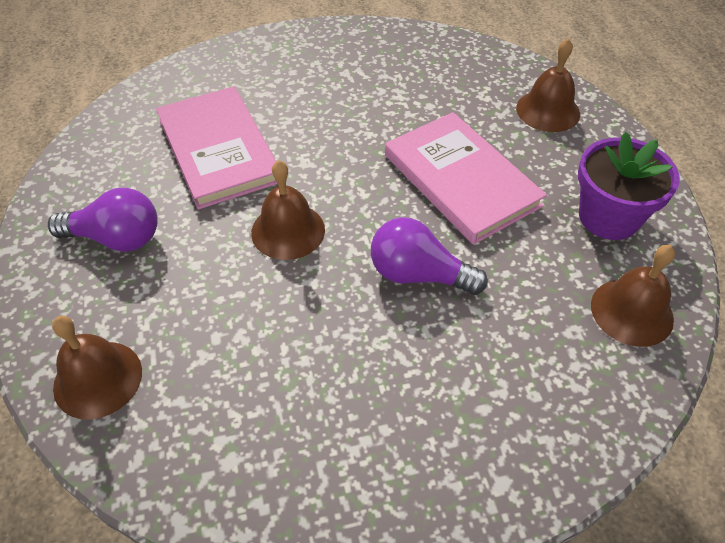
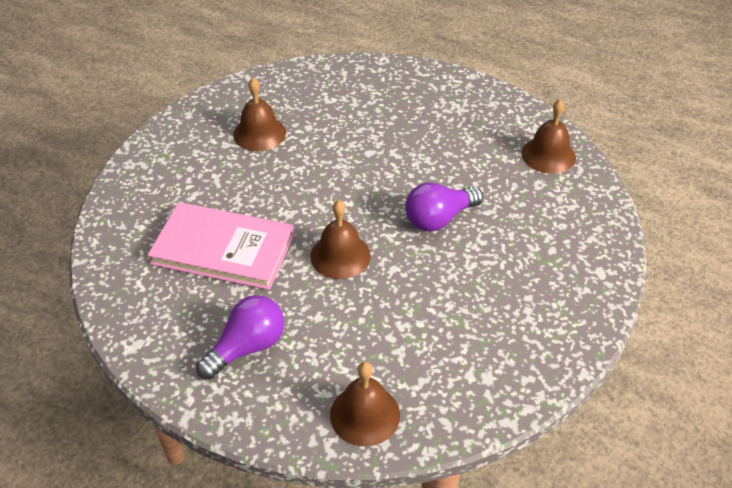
camera: 50 degrees left, 5 degrees down
(461, 180) = (388, 155): pink book -> none
(548, 110) = (375, 83): brown bell -> brown bell (259, 133)
(608, 217) = (480, 118): purple flower pot -> none

